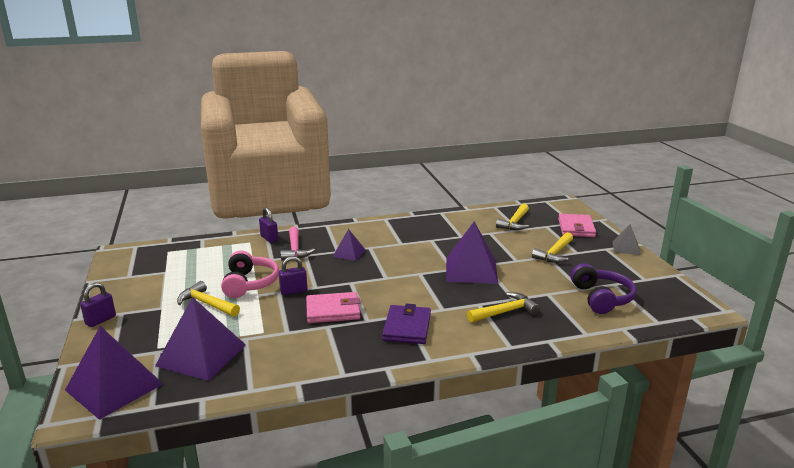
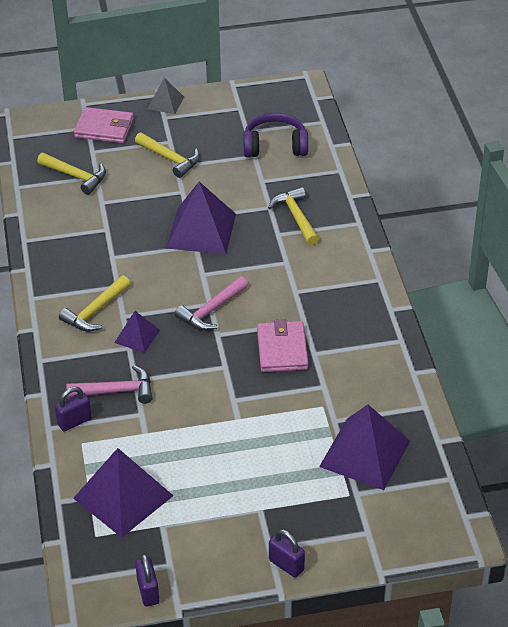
camera: 85 degrees left, 20 degrees up
(114, 387) = (420, 516): purple pyramid -> purple pyramid (123, 497)
(206, 304) = (255, 466): yellow hammer -> yellow hammer (95, 311)
(249, 283) = (208, 430): pink headphones -> none
(293, 291) = (233, 386): purple padlock -> purple padlock (148, 591)
(377, 278) = (211, 311): none -> pink hammer
(407, 327) = (321, 291): purple wallet -> none

